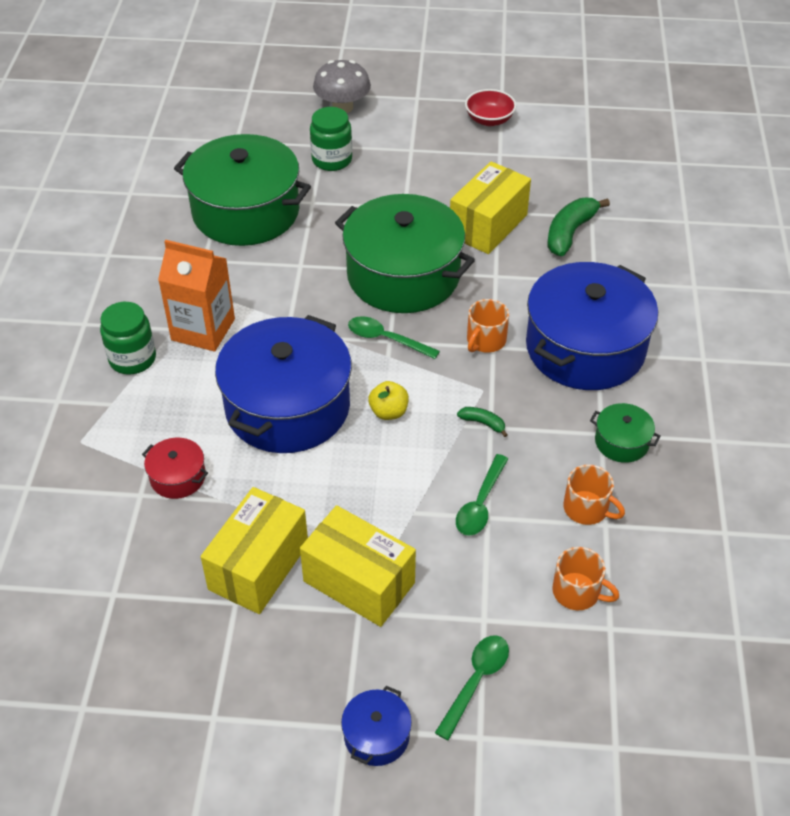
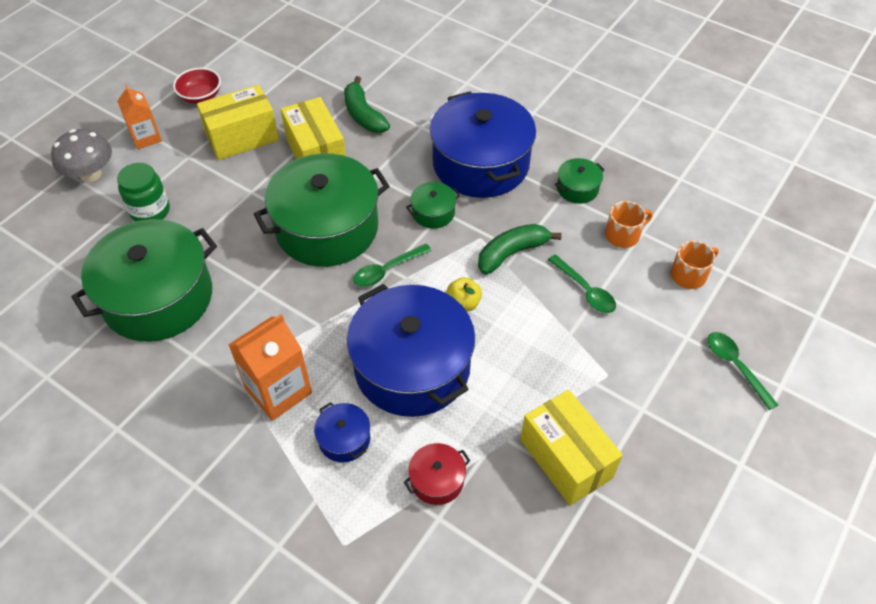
camera: 60 degrees left, 5 degrees up
(132, 359) = (272, 461): green jar -> none
(359, 582) = (616, 397): yellow box -> yellow box (242, 137)
(376, 735) = (755, 447): blue pot -> blue pot (344, 439)
(410, 115) = (146, 137): none -> orange carton
(483, 423) = (512, 253): green banana -> green banana, size x2.02
(485, 340) = (433, 213): orange mug -> green pot

